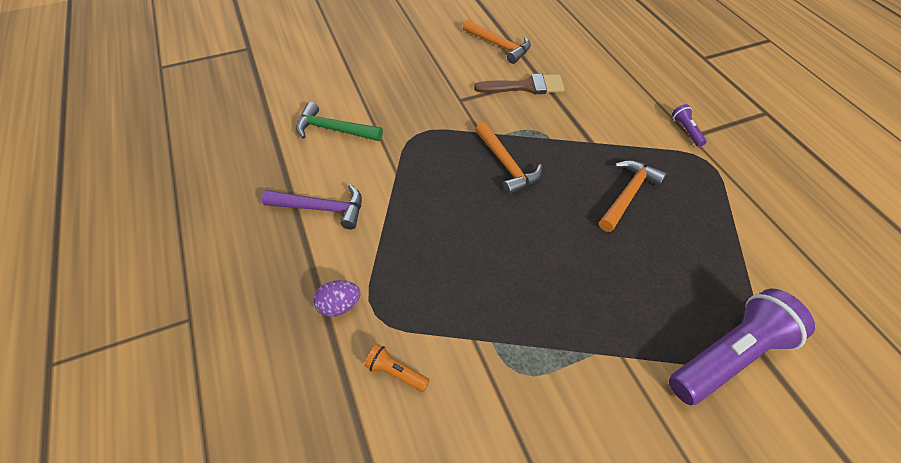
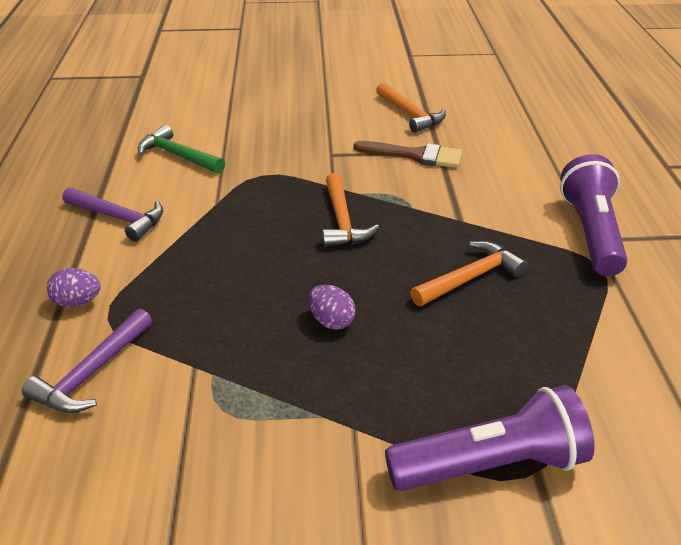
camera: 20 degrees right, 15 degrees down
(396, 372) = (92, 373): orange flashlight -> purple hammer
(552, 264) = (331, 321): none -> purple egg
(686, 131) = (591, 232): purple flashlight -> purple flashlight, size x2.30

